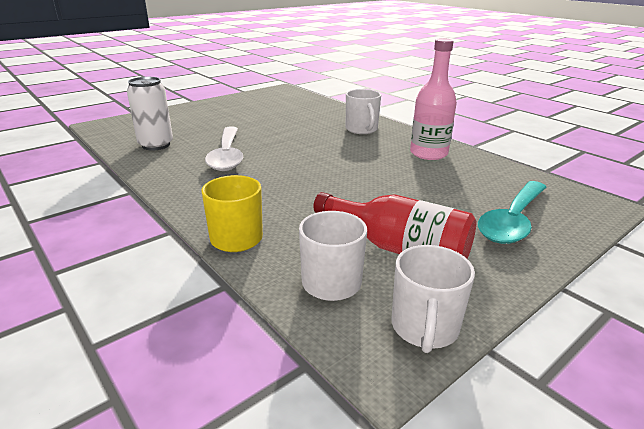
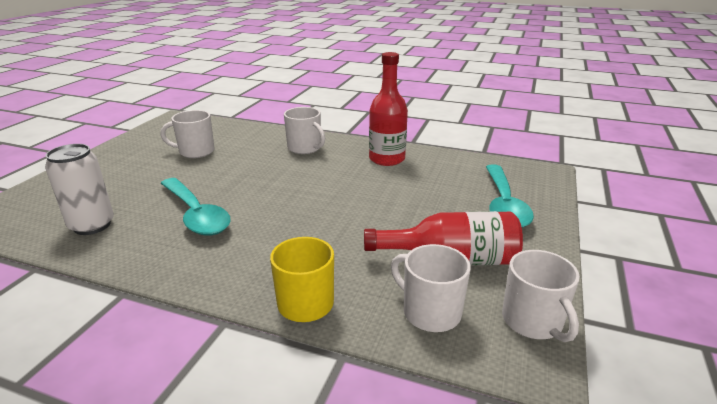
camera: 30 degrees left, 0 degrees up
(227, 156) = (196, 214): white spoon -> turquoise spoon
(272, 114) = (195, 152): none -> white mug
(428, 153) = (387, 159): pink bottle -> red bottle

